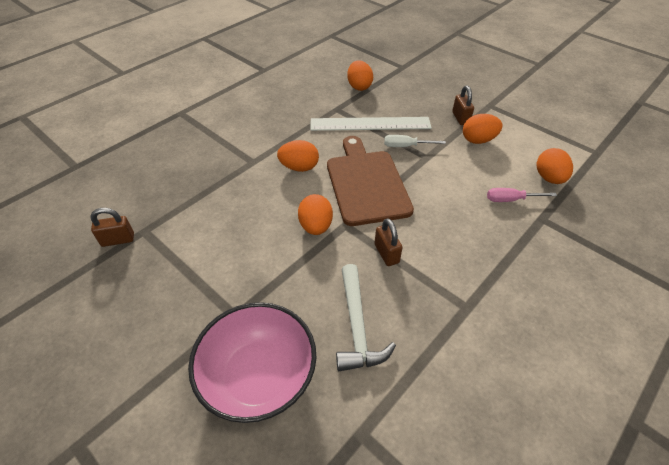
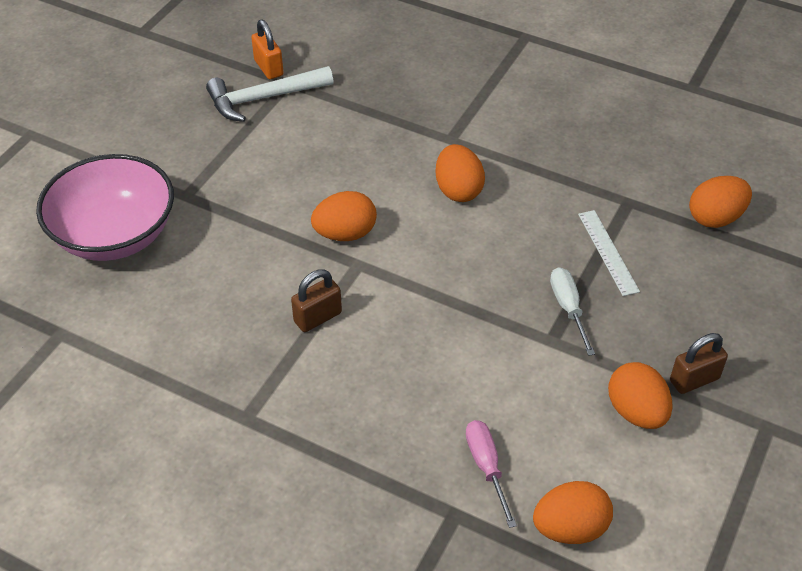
camera: 75 degrees right, 0 degrees up
(118, 240) = (268, 68): brown padlock -> orange padlock
(357, 326) = (193, 306): white hammer -> white hammer (264, 98)
(366, 184) = (452, 272): brown cutting board -> none
(370, 124) = (608, 252): white ruler -> white ruler, size x0.53

